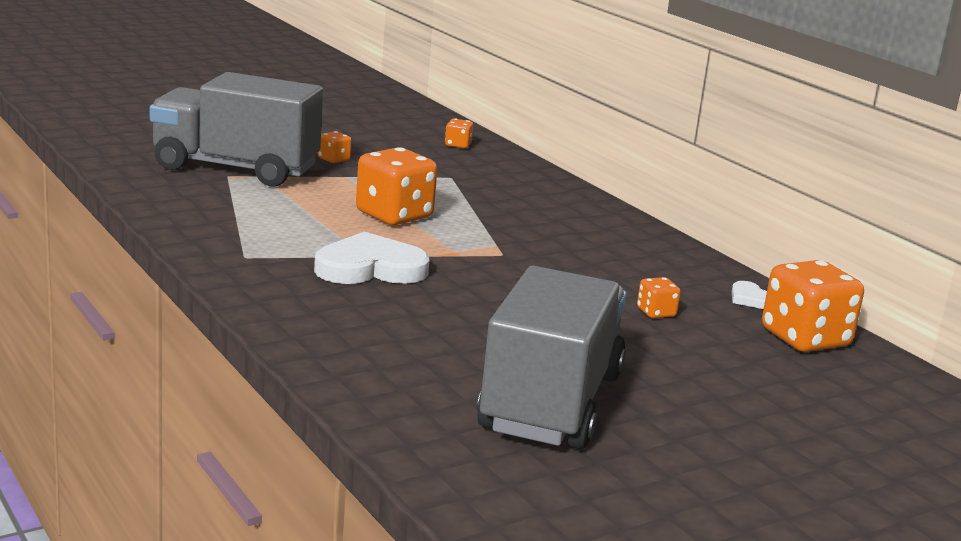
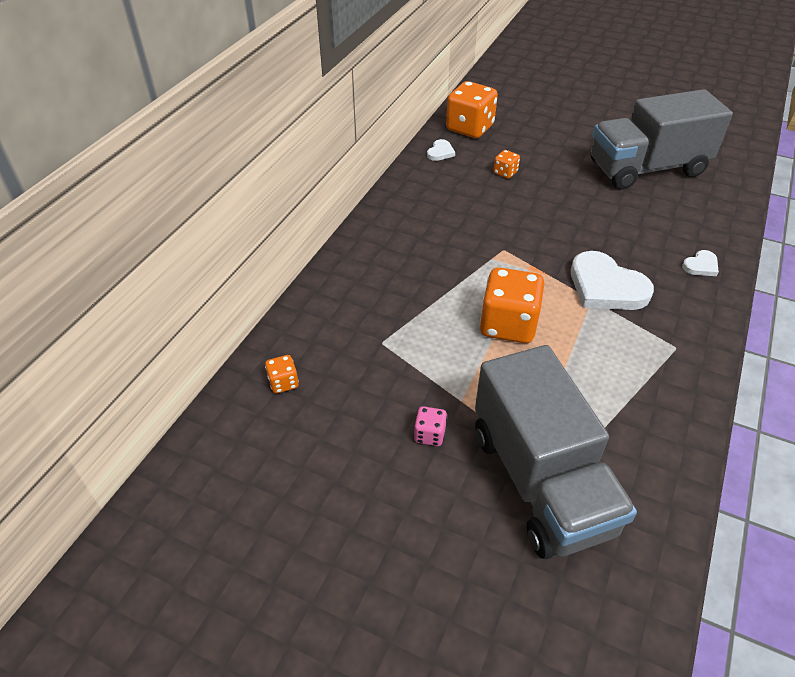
camera: 120 degrees left, 25 degrees up
(315, 324) = (701, 266): none -> white heart
(333, 159) = (429, 434): orange dice -> pink dice

